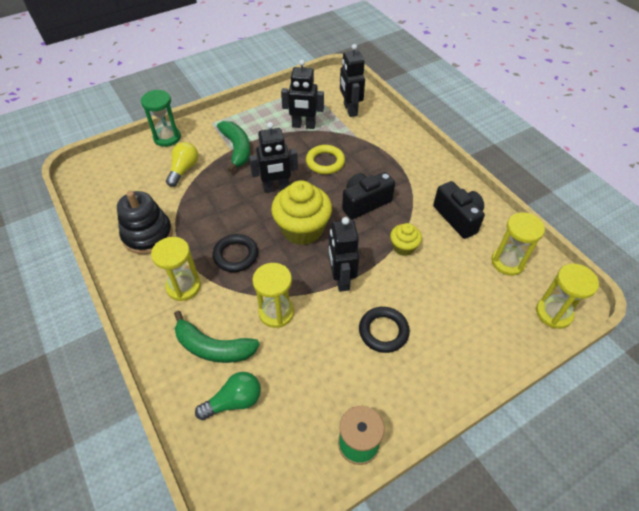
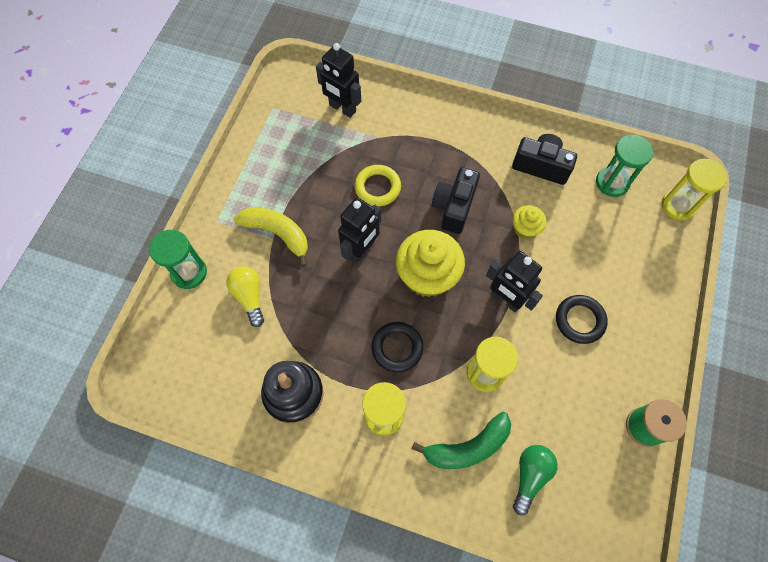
camera: 40 degrees left, 15 degrees up
(237, 149) = (277, 233): green banana -> yellow banana
(303, 126) = (316, 159): black robot -> none
(507, 262) = (612, 182): yellow hourglass -> green hourglass

